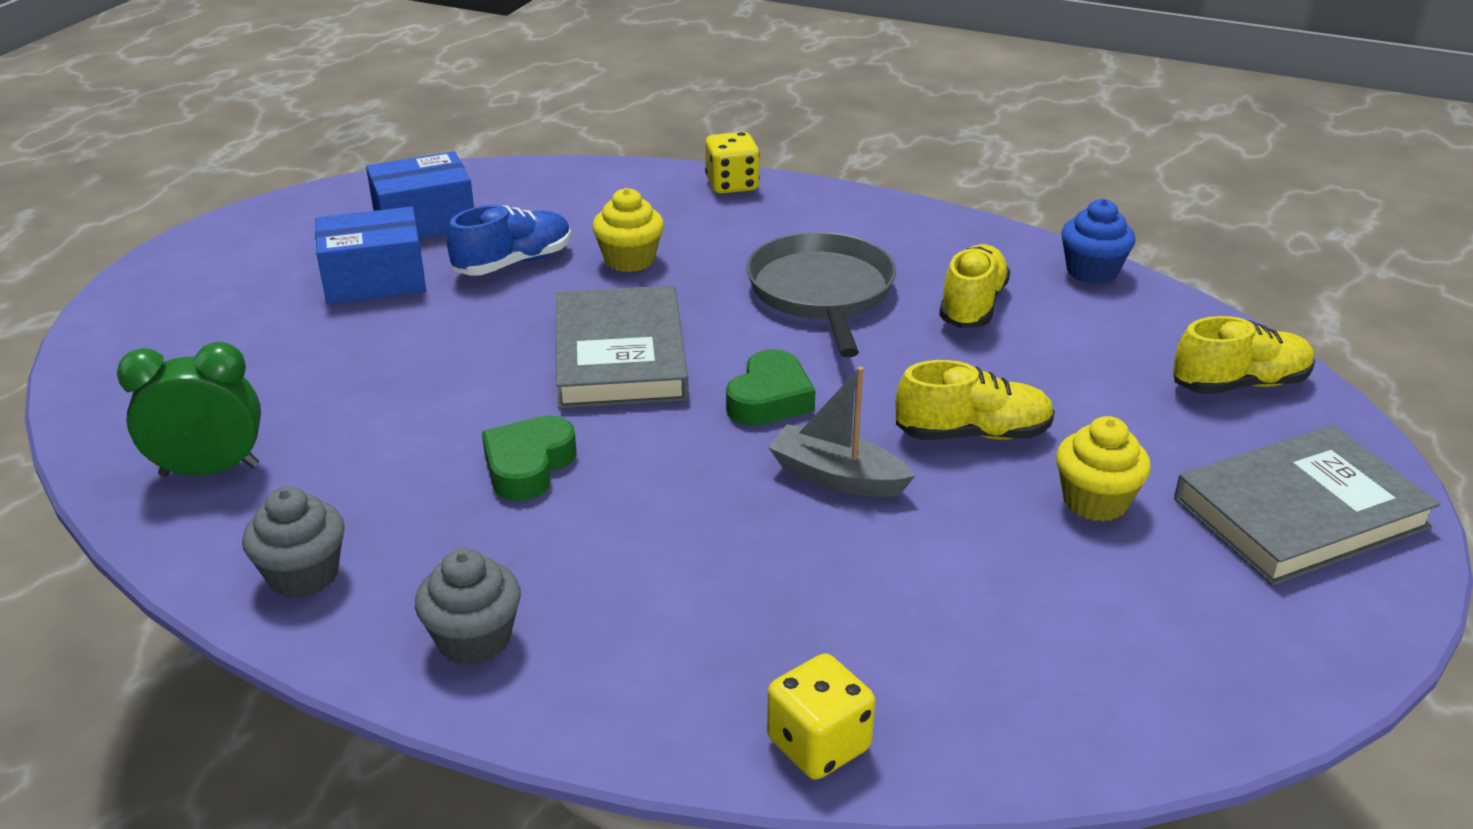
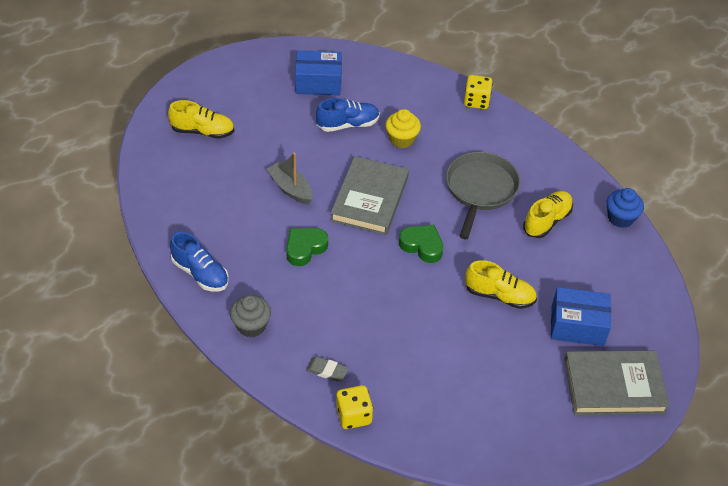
camera: 20 degrees right, 15 degrees up
(210, 470) = (181, 208): green clock -> none
(303, 575) = (200, 273): grey cupcake -> blue shoe
(375, 280) = (282, 116): blue box -> blue box (577, 326)
(702, 673) = (327, 371): none -> grey eraser
(769, 399) = (422, 246): green heart -> green heart turned 105 degrees counterclockwise
(837, 477) = (428, 298): grey boat -> grey boat (290, 188)
(1095, 501) = (529, 348): yellow cupcake -> none
(1239, 384) = (641, 310): yellow shoe -> yellow shoe (202, 131)

